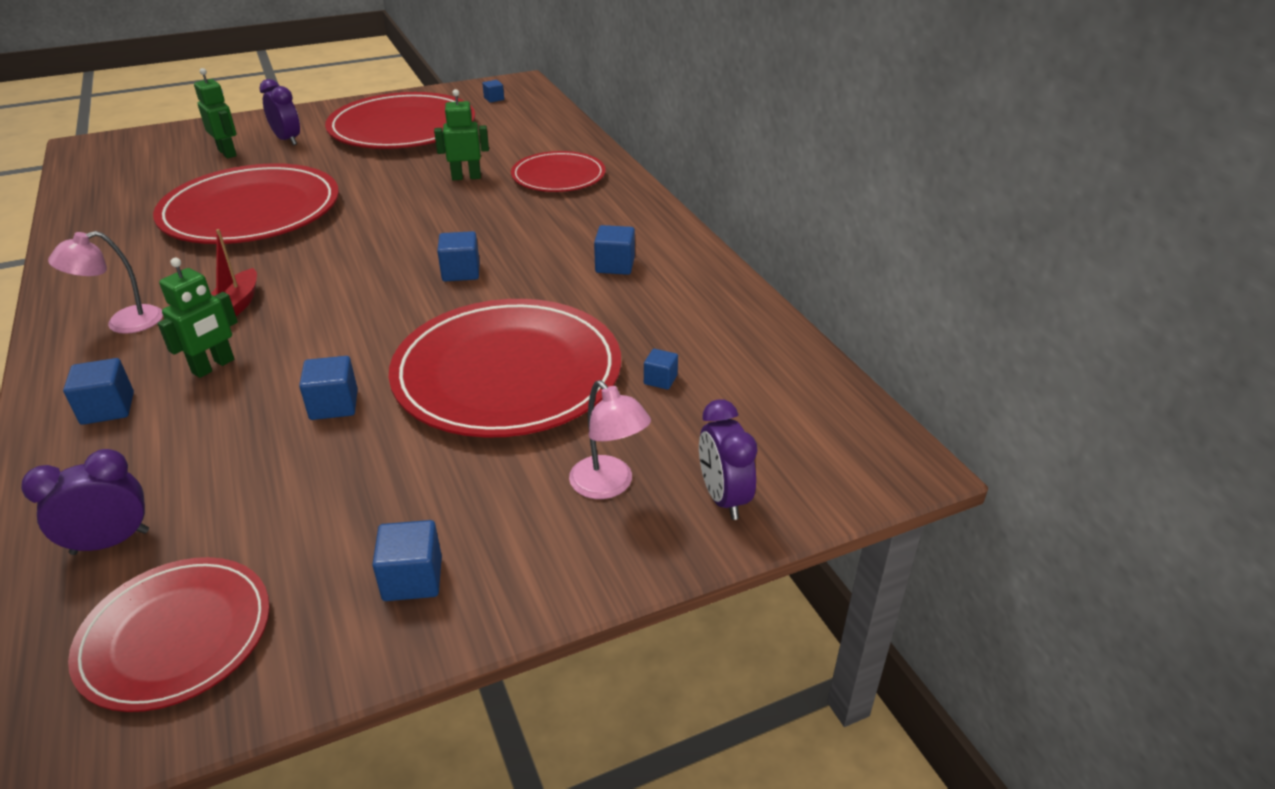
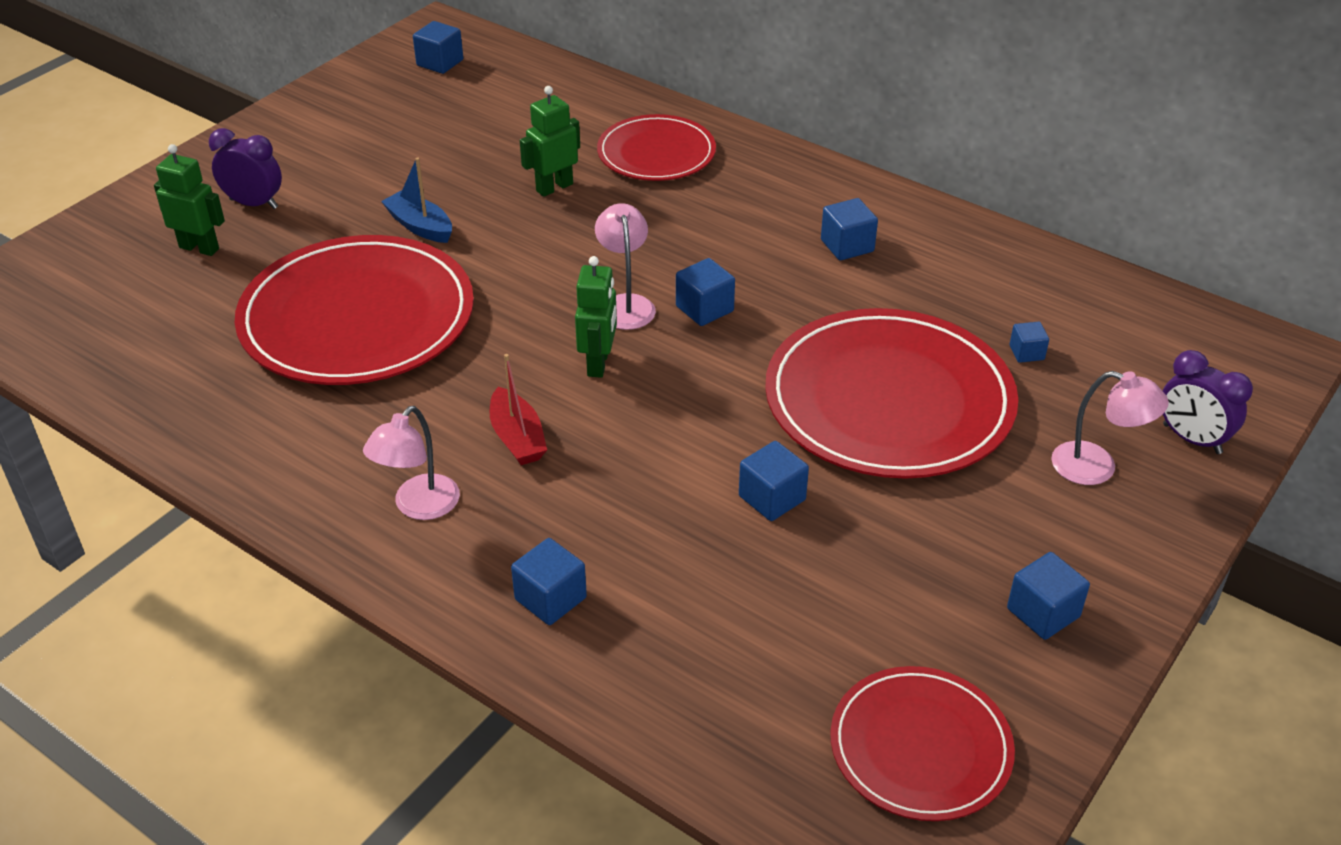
camera: 30 degrees left, 5 degrees up
(110, 542) = (750, 708): purple clock -> none
(213, 366) = (595, 511): green robot -> green robot (598, 363)
(357, 175) = (420, 226): none -> blue boat
(402, 128) = (381, 140): red plate -> none
(414, 253) = (625, 304): none -> pink lamp
(494, 99) = (440, 63): blue cube -> blue cube, size x1.57

